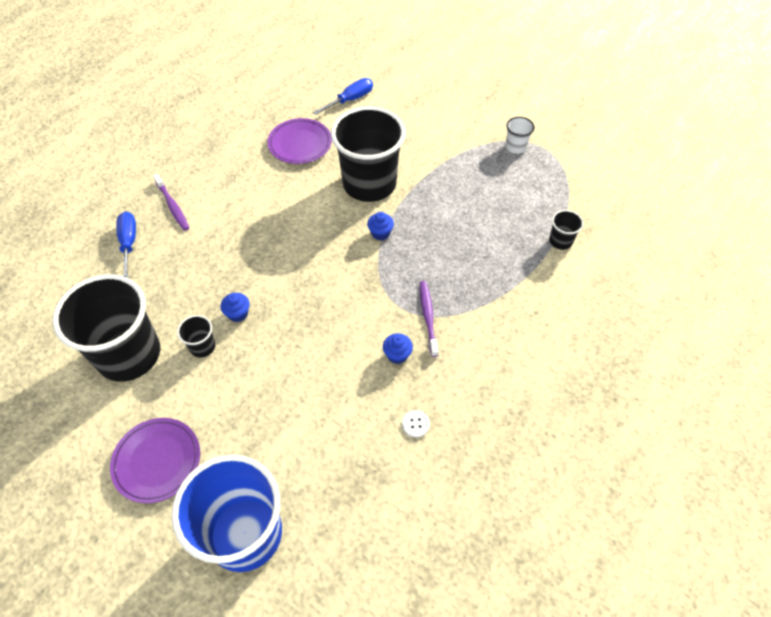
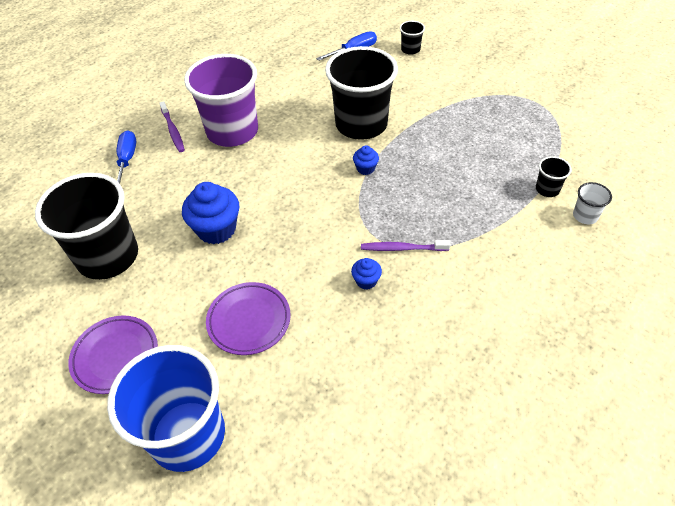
camera: 10 degrees right, 5 degrees down
(202, 346) = (178, 256): black cup -> black cup (410, 49)
(236, 202) = (232, 131): none -> purple cup
(238, 314) = (216, 229): blue cupcake -> blue cupcake, size x2.00
(300, 144) = (300, 86): purple plate -> purple plate (249, 320)
(415, 424) = (375, 348): white button -> none
(428, 317) = (402, 248): purple toothbrush -> purple toothbrush turned 90 degrees counterclockwise
(515, 147) = (510, 101): white cup -> white cup (585, 216)

